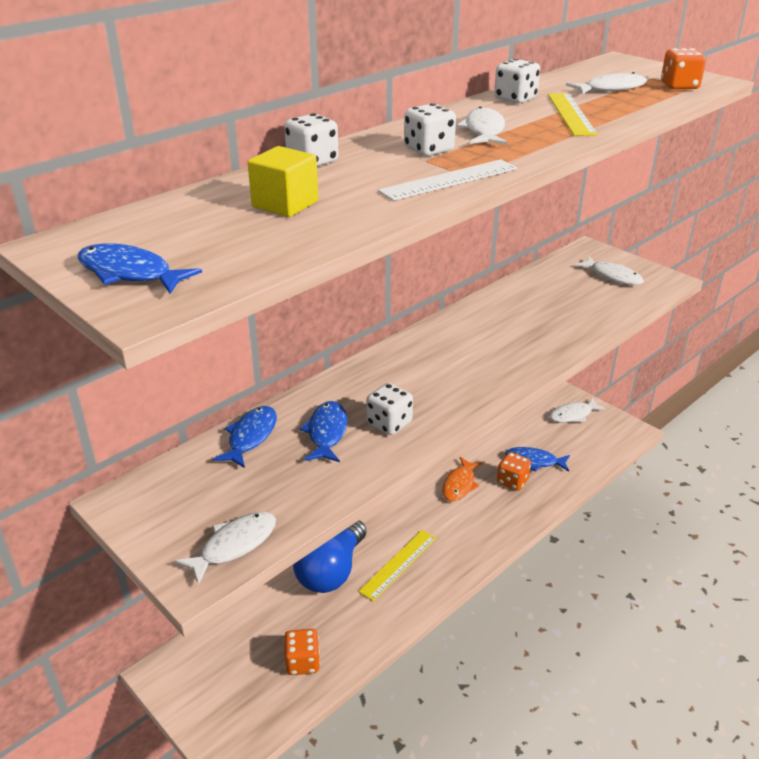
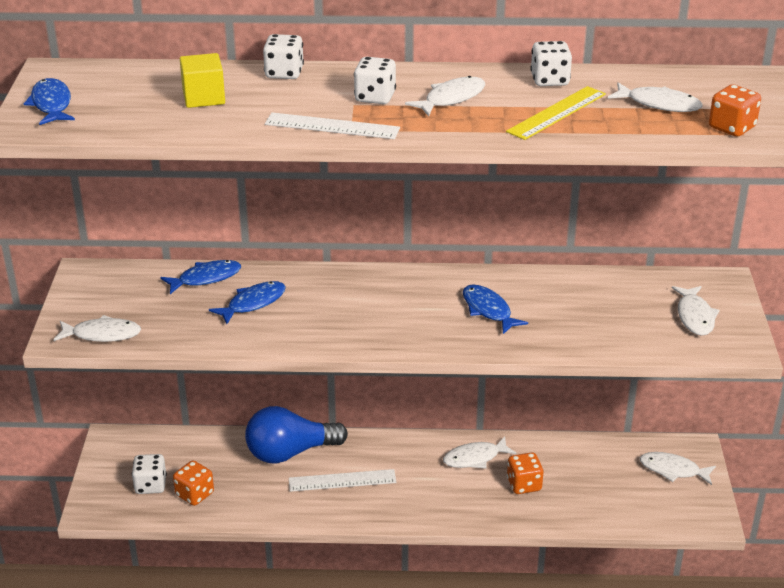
camera: 45 degrees right, 0 degrees up
(389, 423) = (301, 321): white dice -> white dice (150, 485)
(398, 564) = (342, 480): yellow ruler -> white ruler
(460, 484) = (475, 458): orange fish -> white fish
(534, 461) = (569, 482): blue fish -> blue fish (488, 310)

